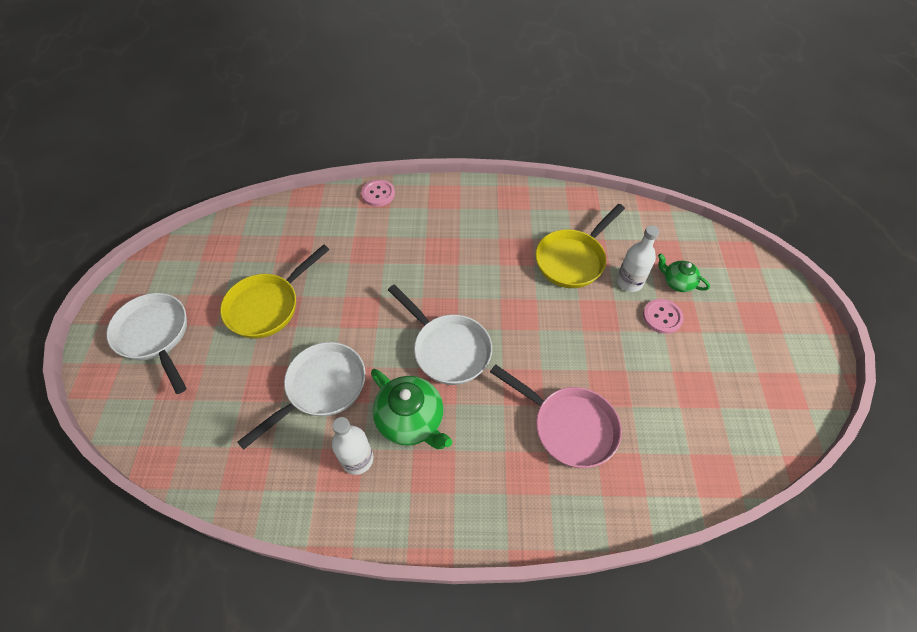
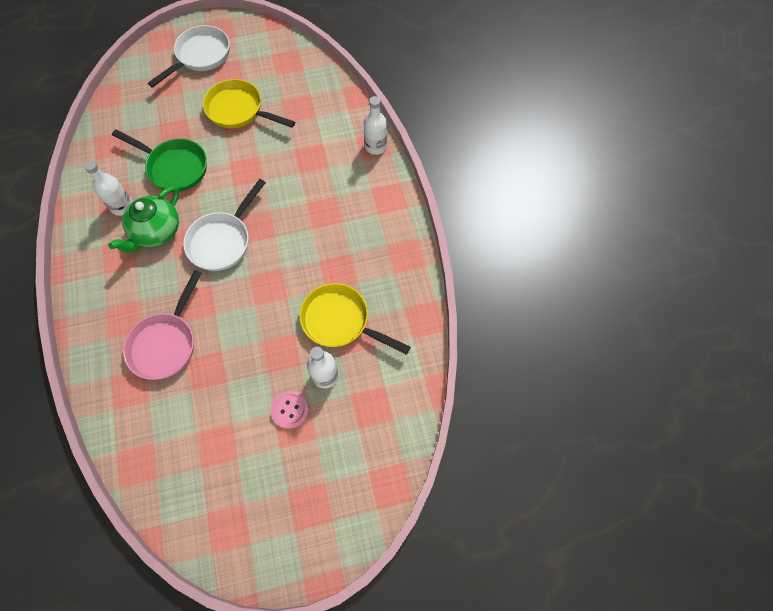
camera: 75 degrees right, 10 degrees up
(321, 388) = (174, 167): white pan -> green pan
(378, 194) = (375, 146): pink button -> white bottle
(677, 282) = (335, 421): green teapot -> none

